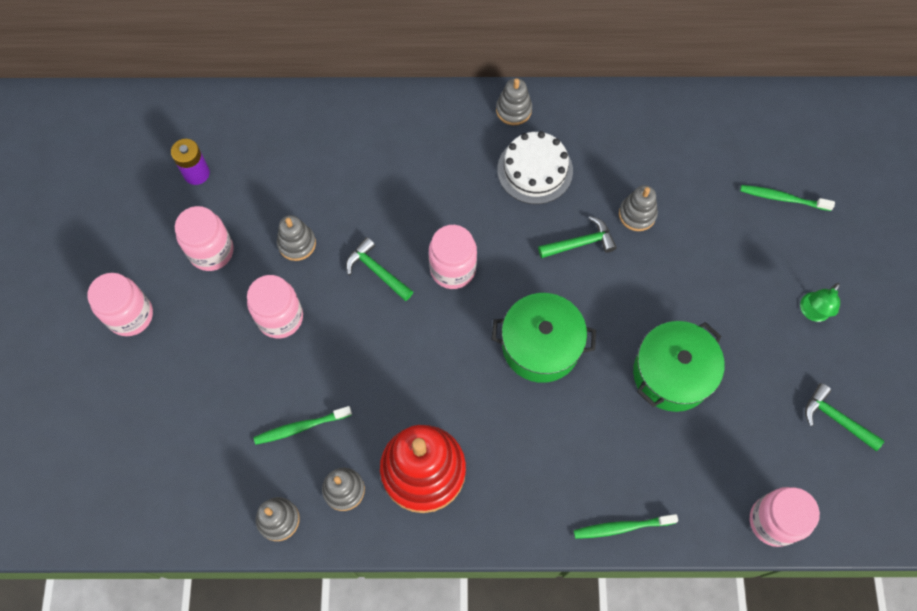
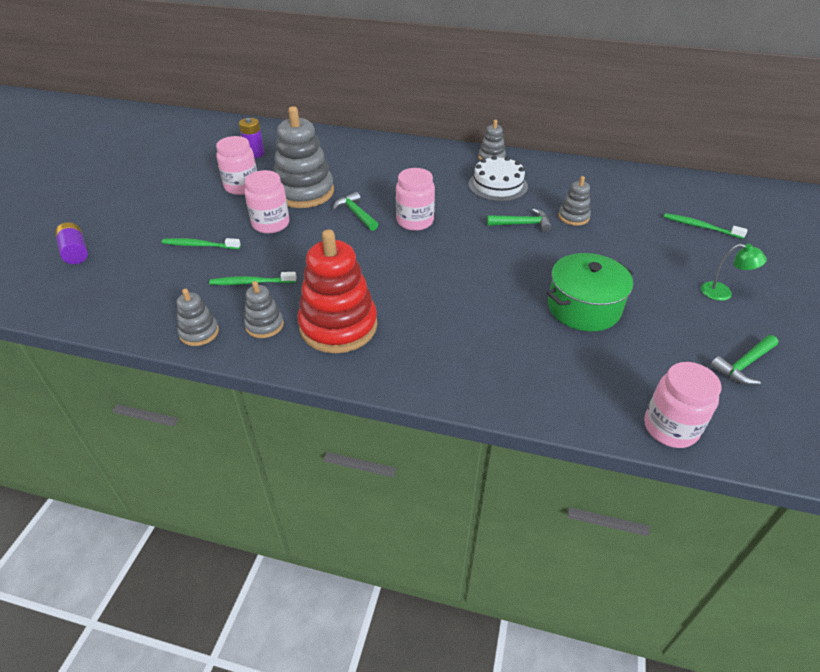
camera: 15 degrees right, 25 degrees down
(66, 429) = (75, 252): none -> purple battery
(130, 315) = (165, 206): pink jar -> none
(297, 243) = (304, 192): grey stacking toy -> grey stacking toy, size x2.04
(541, 346) = (471, 272): green pot -> none
(622, 527) = (510, 400): green toothbrush -> green toothbrush (200, 245)
(812, 312) = (723, 293): green lamp -> green lamp turned 120 degrees counterclockwise
(835, 419) = (743, 365): green hammer -> green hammer turned 90 degrees counterclockwise

